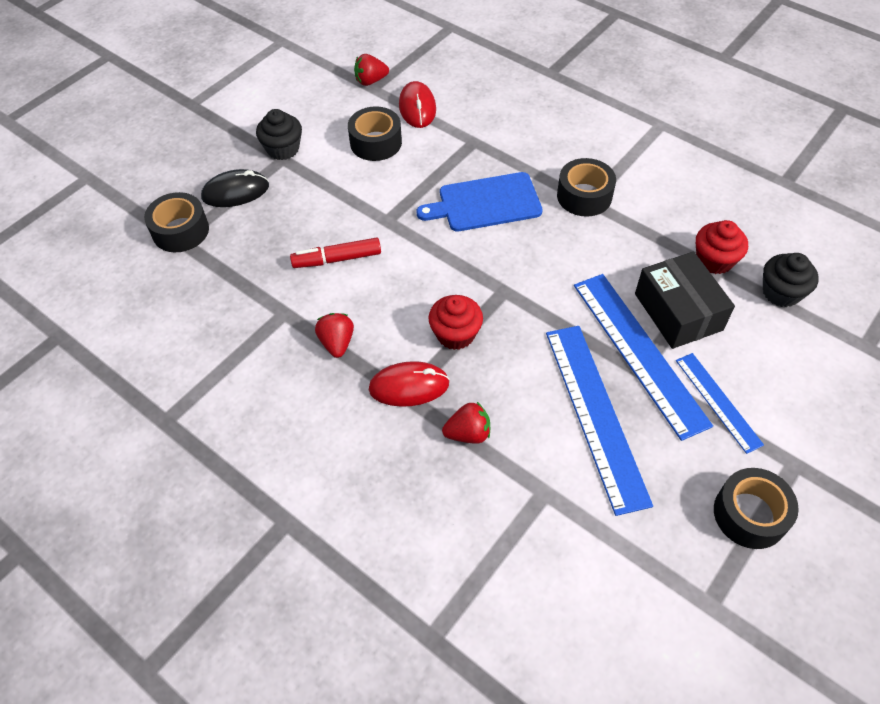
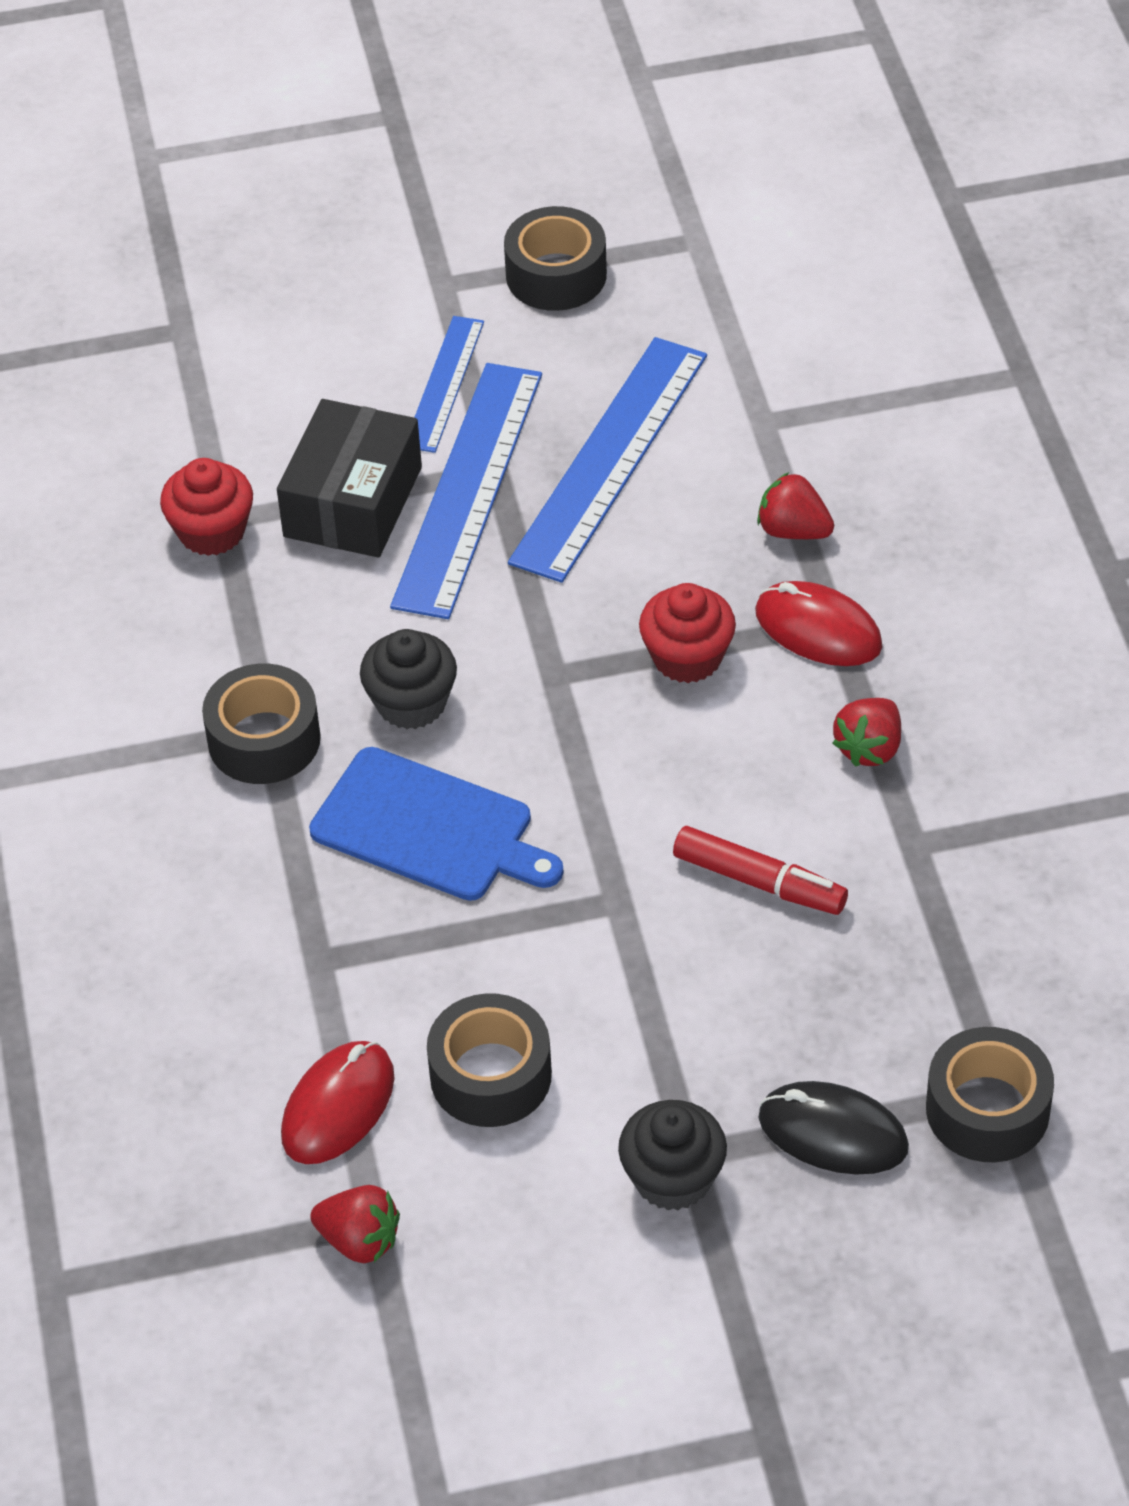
camera: 140 degrees left, 5 degrees down
(781, 292) = (188, 442): black cupcake -> black cupcake (411, 703)

